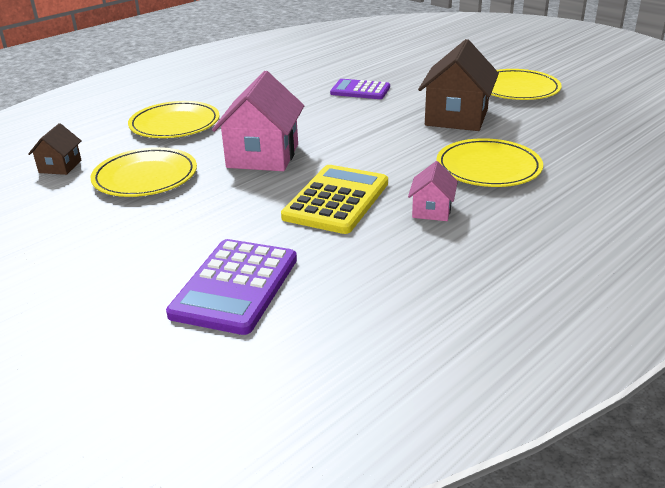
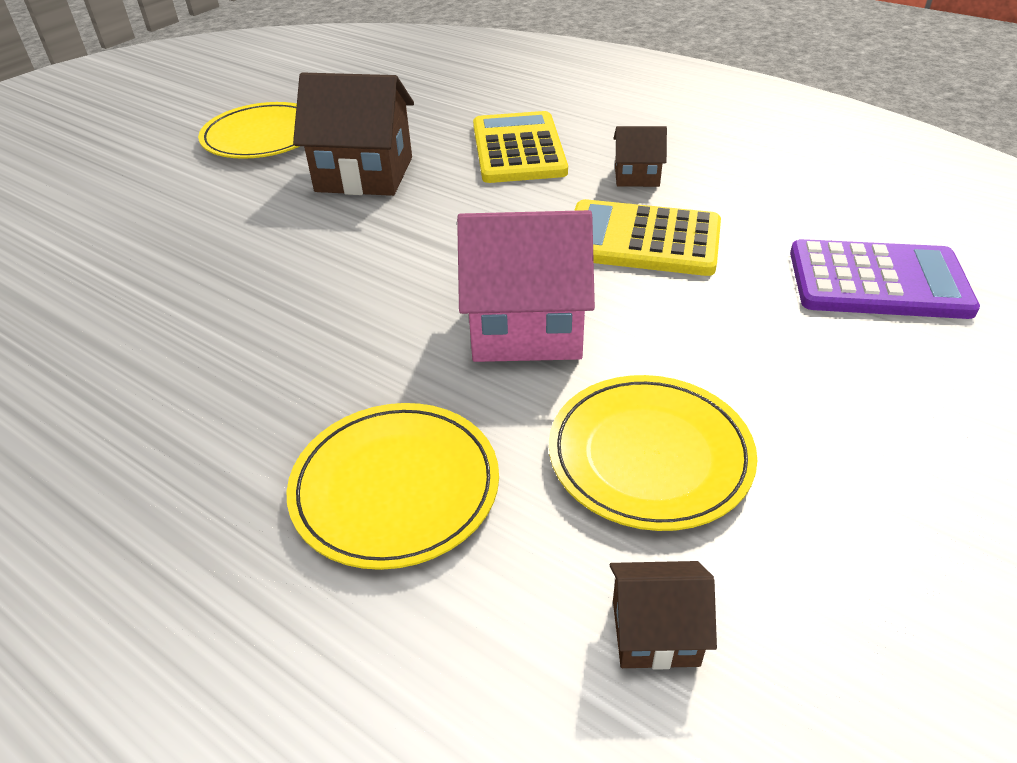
camera: 100 degrees left, 10 degrees up
(360, 90) = (236, 265): purple calculator -> none
(432, 210) = (636, 176): pink house -> brown house
(488, 168) = (518, 149): yellow plate -> yellow calculator

